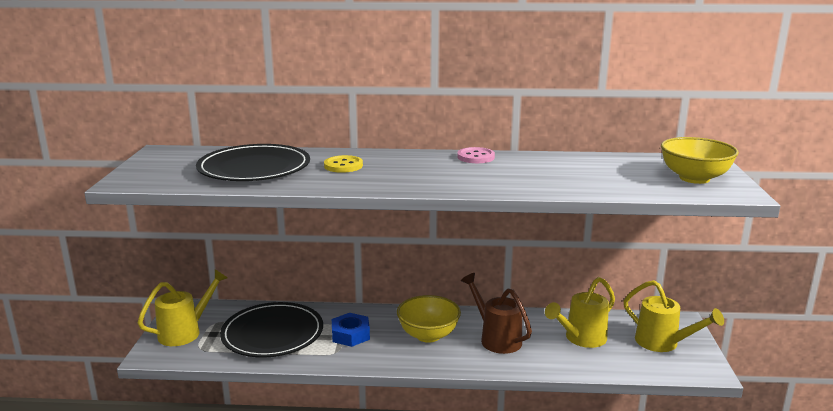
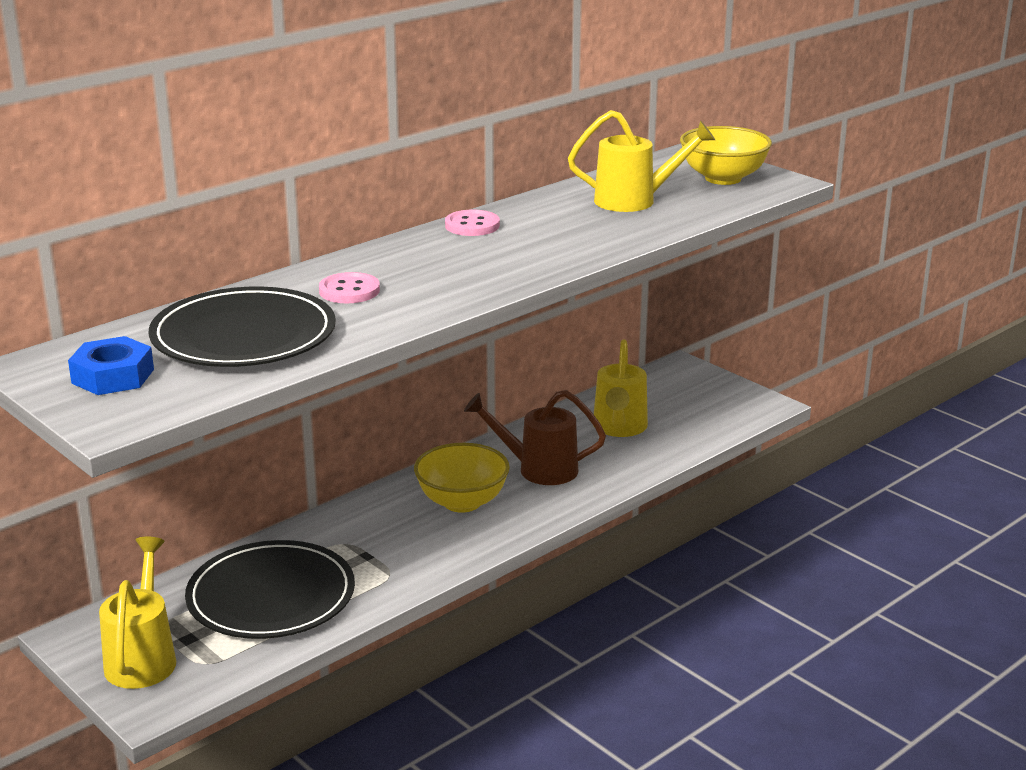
camera: 45 degrees left, 5 degrees up
(343, 166) = (349, 291): yellow button -> pink button
(350, 335) = (372, 547): blue nut -> blue nut (113, 376)
(662, 343) = (695, 396): yellow watering can -> yellow watering can (634, 201)

